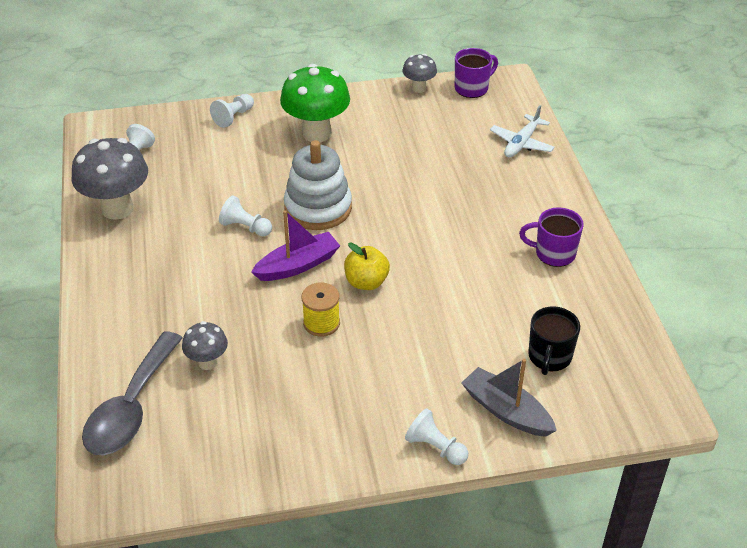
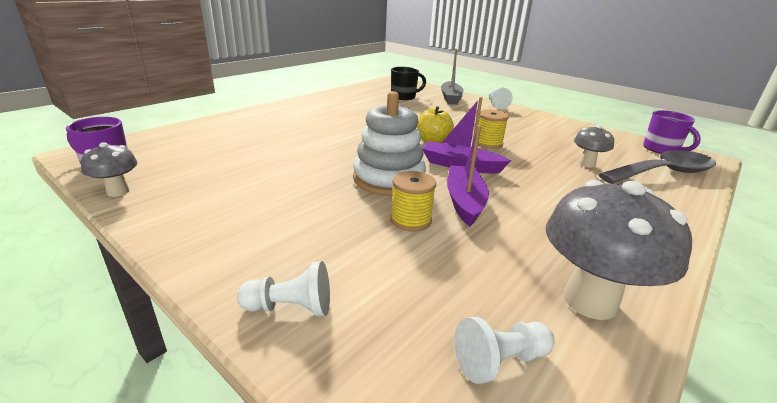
camera: 130 degrees left, 15 degrees down
(245, 227) = (464, 201): white pawn -> purple boat
(254, 188) = (410, 220): none -> yellow spool
(316, 133) = (269, 221): green mushroom -> none
(521, 143) = (201, 131): white plane -> none
(554, 253) = (324, 106): purple mug -> purple mug (661, 149)

